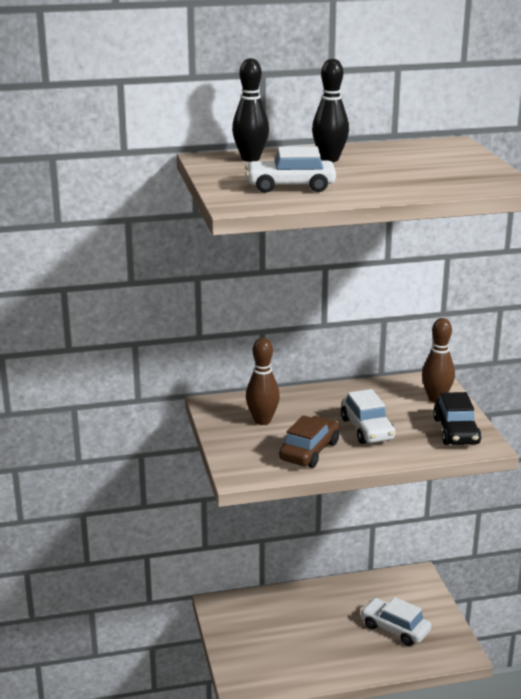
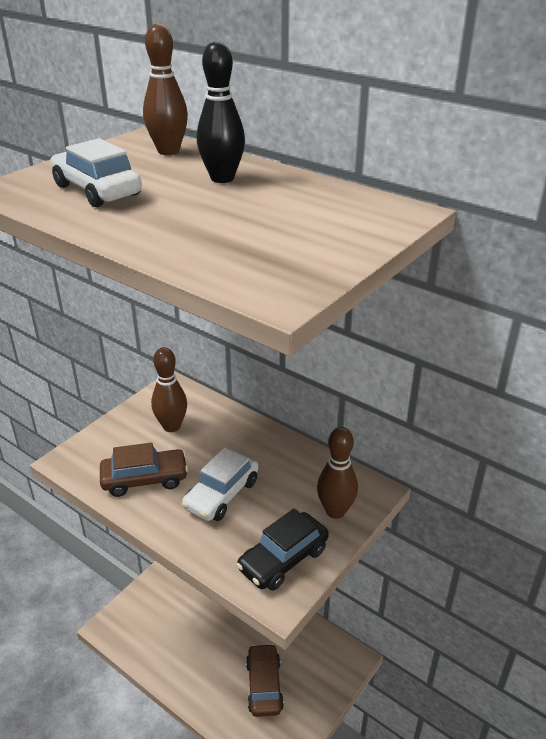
camera: 50 degrees right, 10 degrees up
(250, 159) = (168, 151): black bowling pin -> brown bowling pin
(395, 628) = (264, 685): white car -> brown car

